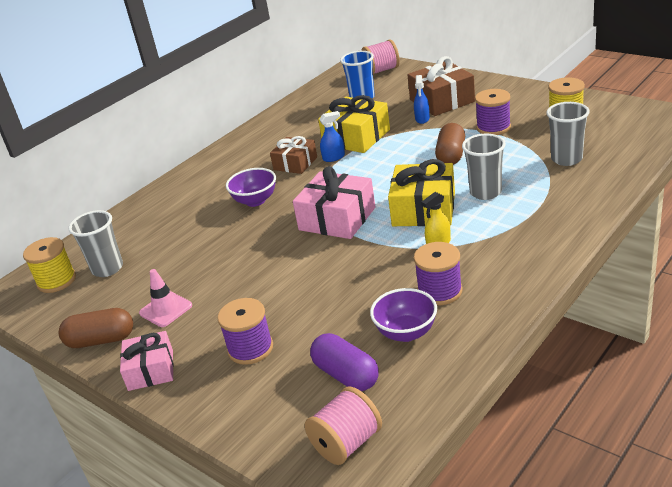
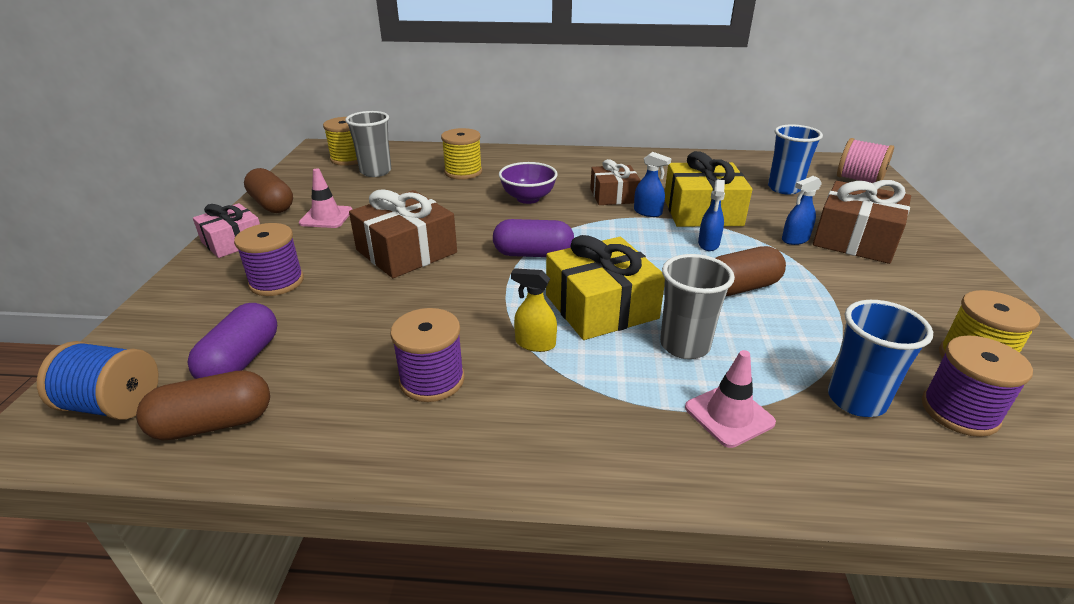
camera: 50 degrees right, 0 degrees up
(170, 221) = (463, 172): none -> yellow spool
(272, 275) = (406, 251): none -> brown gift
(337, 219) = (533, 254): pink gift -> purple capsule
(347, 443) = (114, 405): pink spool -> blue spool
(396, 149) = (708, 244): none -> blue spray bottle
(406, 332) = (334, 380): purple bowl -> none
(409, 392) = (214, 424): none -> brown capsule
(493, 127) = (849, 300): purple spool -> purple spool (959, 411)
(549, 198) = (729, 415): none -> pink traffic cone
(566, 159) = (856, 400): grey cup -> blue cup

